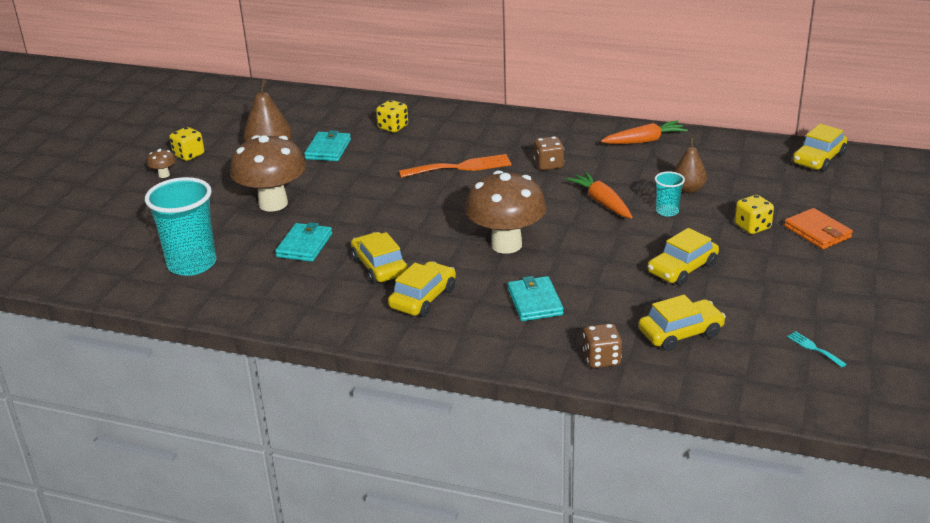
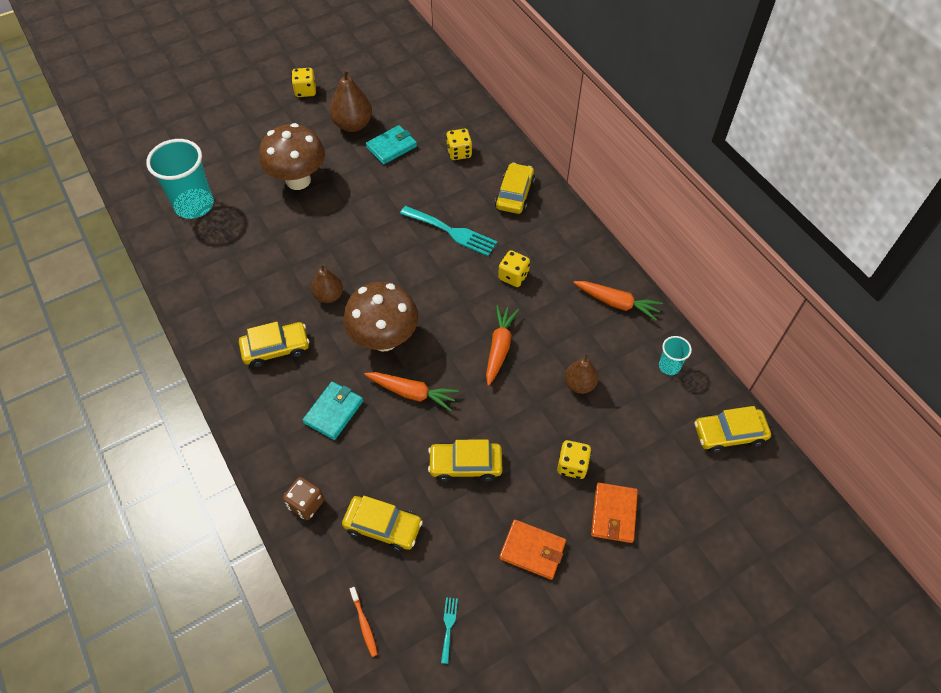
camera: 40 degrees right, 25 degrees up
(164, 175) = (271, 102): brown mushroom -> none
(304, 245) = (269, 238): turquoise wallet -> none
(379, 266) = (287, 295): yellow car -> yellow car (514, 194)
(417, 248) = (329, 296): none -> brown pear
(460, 167) = (452, 232): orange fork -> turquoise fork
(548, 165) = (513, 276): brown dice -> yellow dice
(578, 258) = (412, 393): none -> orange carrot
(667, 211) = (532, 396): turquoise cup -> turquoise cup (669, 366)
(757, 387) = (364, 624): none -> orange toothbrush
(799, 279) = (532, 550): none -> orange wallet

